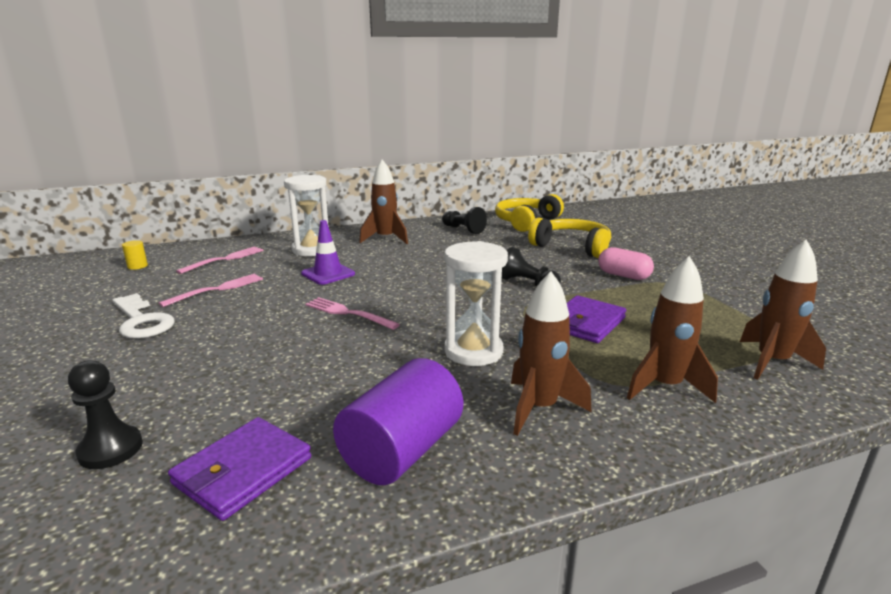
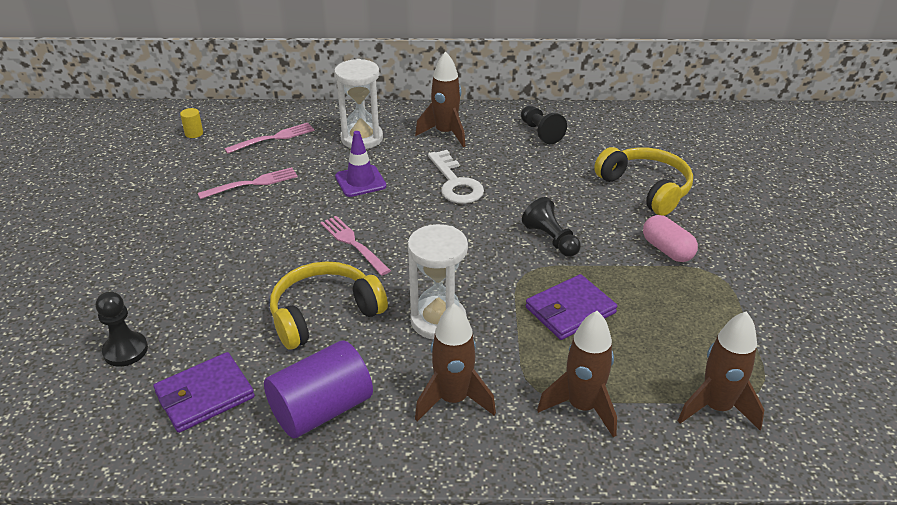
camera: 20 degrees right, 15 degrees up
(142, 321) = (179, 214): white key -> white key (455, 183)
(526, 222) = (624, 131): yellow headphones -> yellow headphones (324, 314)

